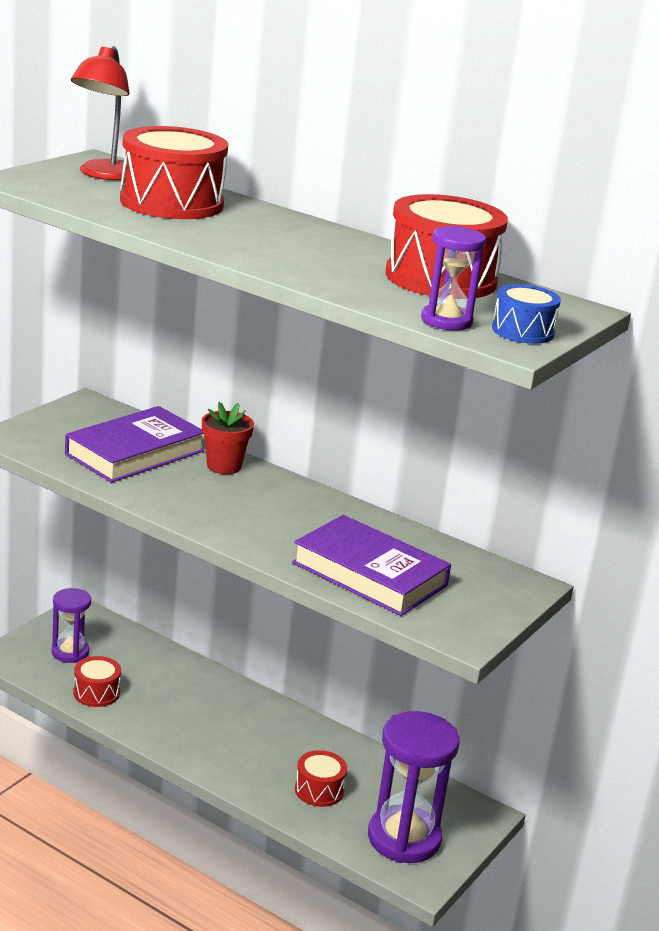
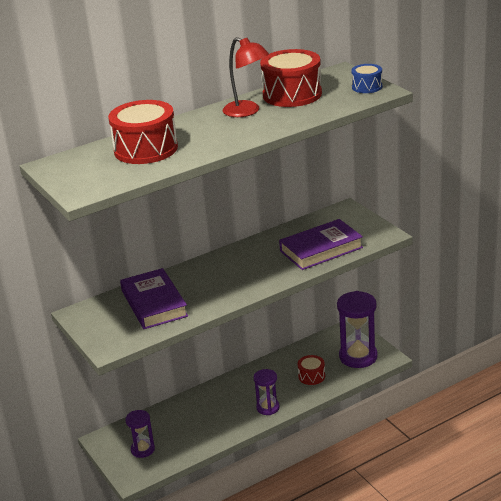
camera: 60 degrees left, 5 degrees up
(96, 693) = (190, 444): red drum -> none
(104, 175) = (82, 165): red lamp -> red lamp (247, 111)
(224, 466) = (186, 275): red flower pot -> none
(446, 321) = (351, 101): purple hourglass -> purple hourglass (268, 408)

